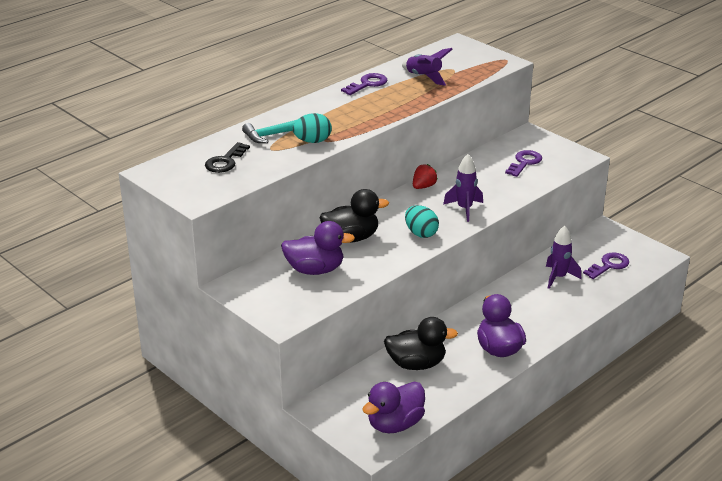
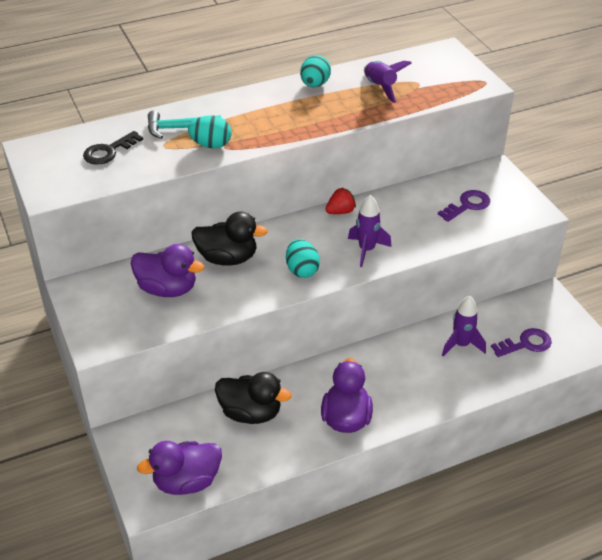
camera: 20 degrees right, 10 degrees up
(367, 84) = (315, 85): purple key -> turquoise egg

